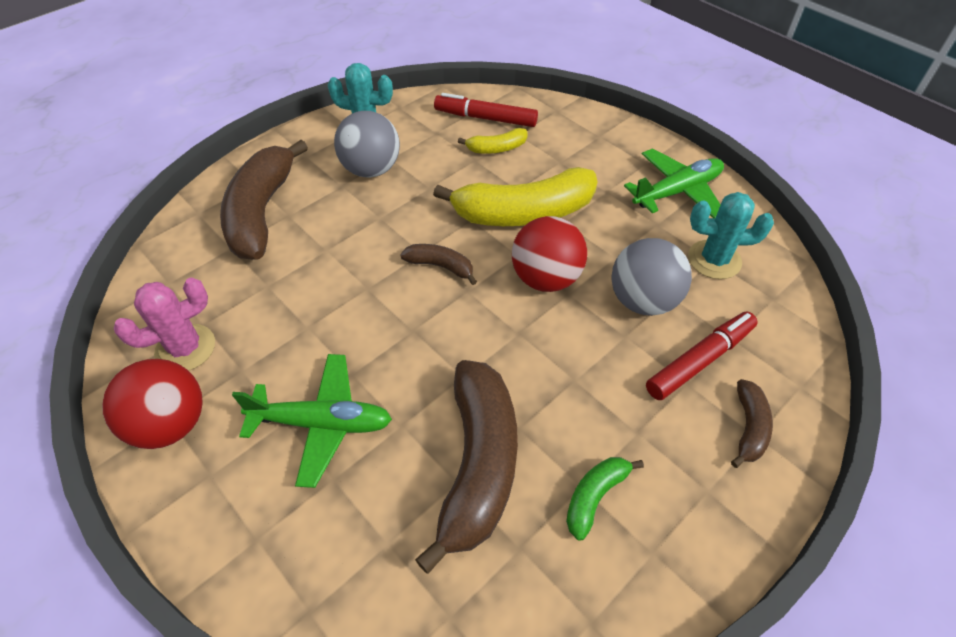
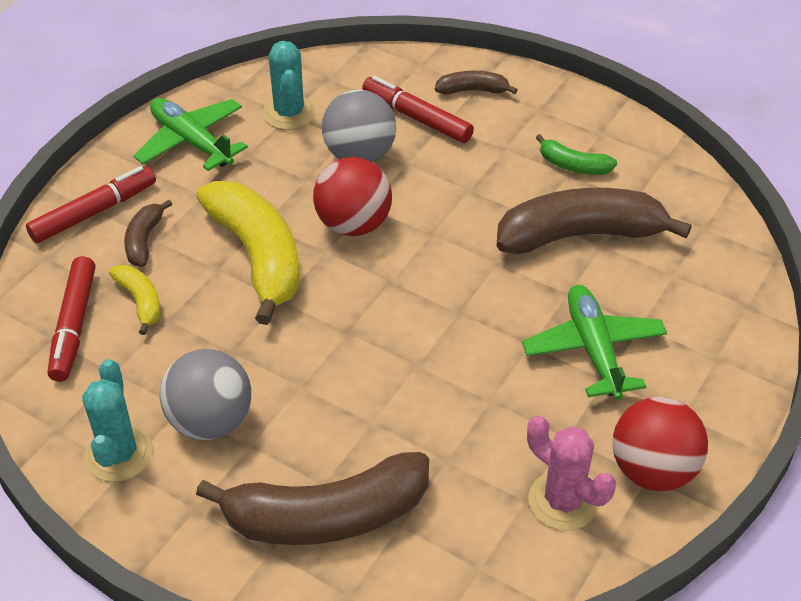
camera: 105 degrees left, 5 degrees down
(441, 266) = (364, 309): brown banana -> brown banana (144, 240)
(598, 134) = (94, 212): none -> red marker

